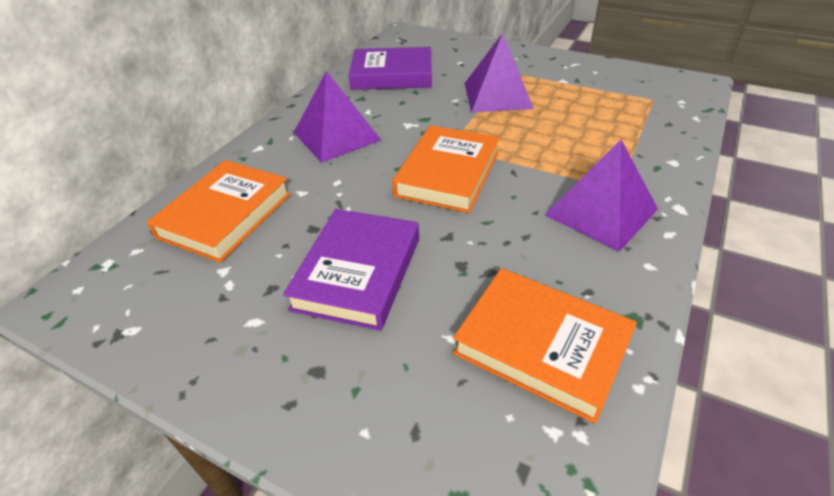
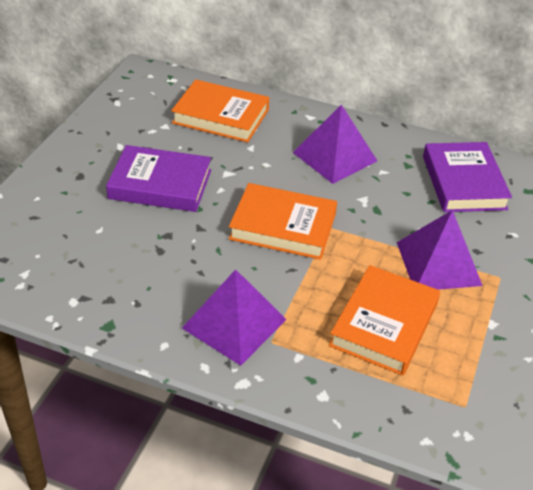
camera: 80 degrees right, 0 degrees up
(541, 346) = (87, 273): orange book -> orange book (384, 324)

